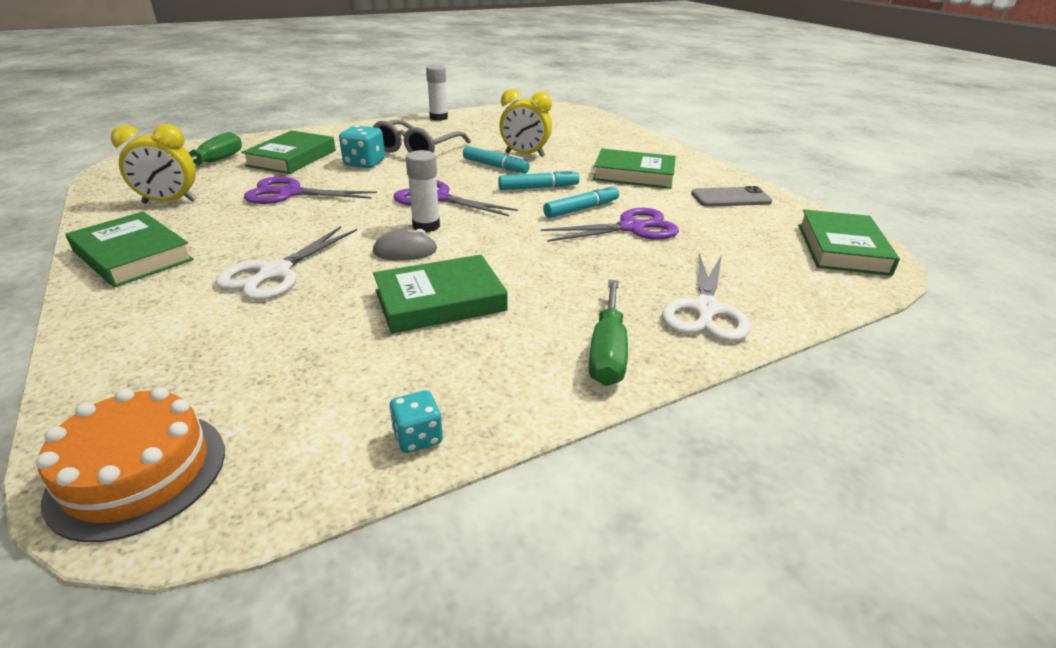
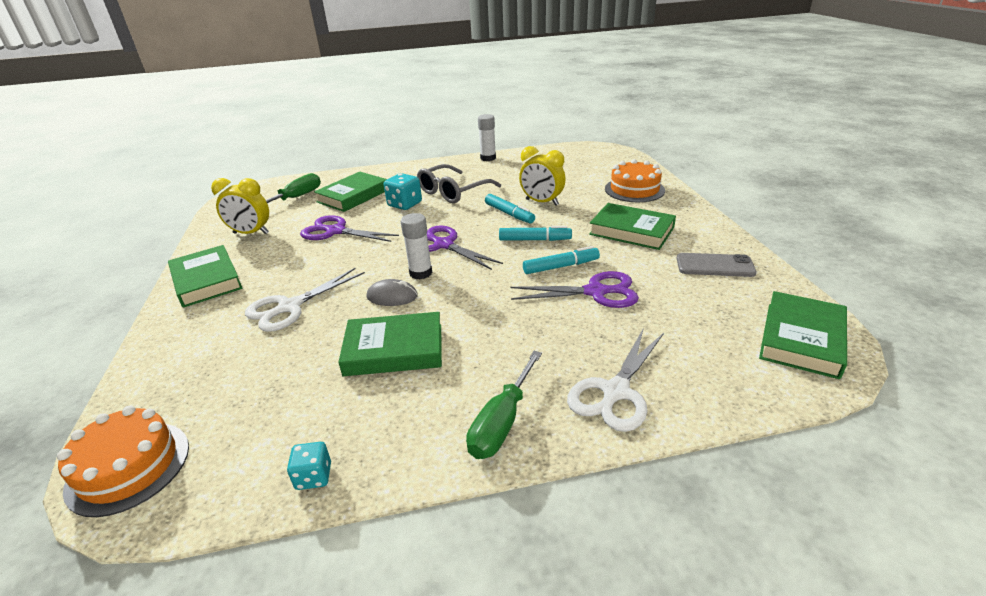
camera: 20 degrees right, 0 degrees up
(614, 140) = (634, 189): none -> orange cake

